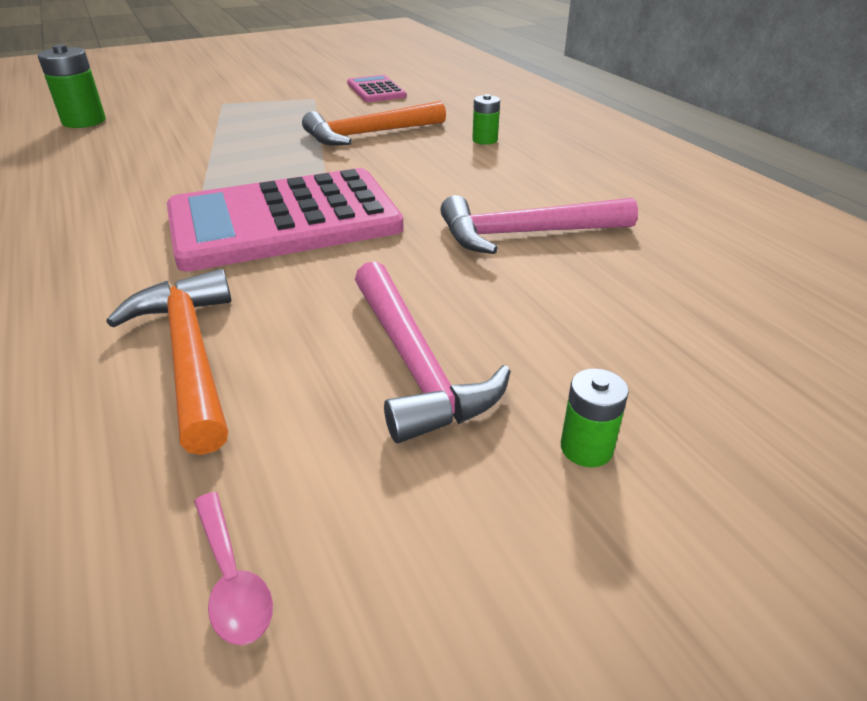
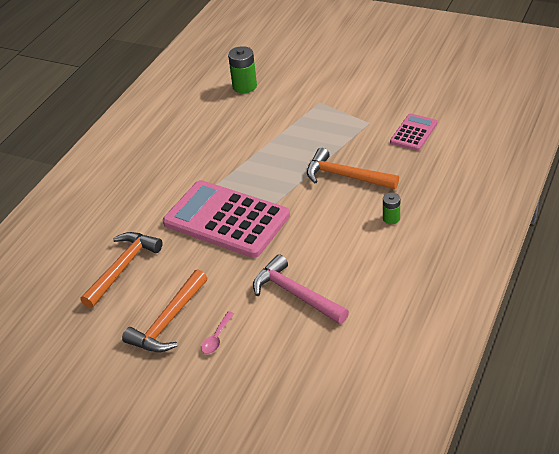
camera: 55 degrees right, 5 degrees up
(232, 579) = (55, 345): pink spoon -> pink spoon (216, 338)
(415, 365) = (168, 321): pink hammer -> orange hammer
(586, 448) = (164, 385): green battery -> none

